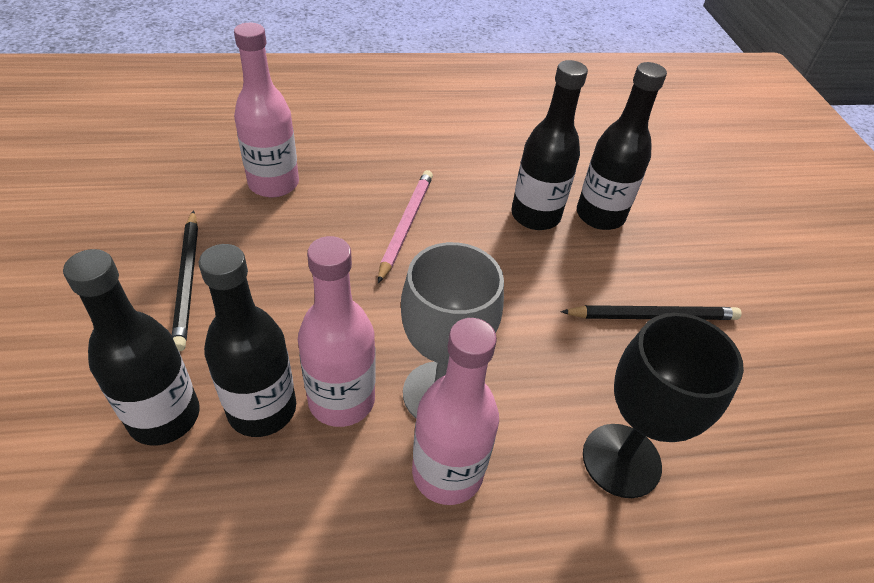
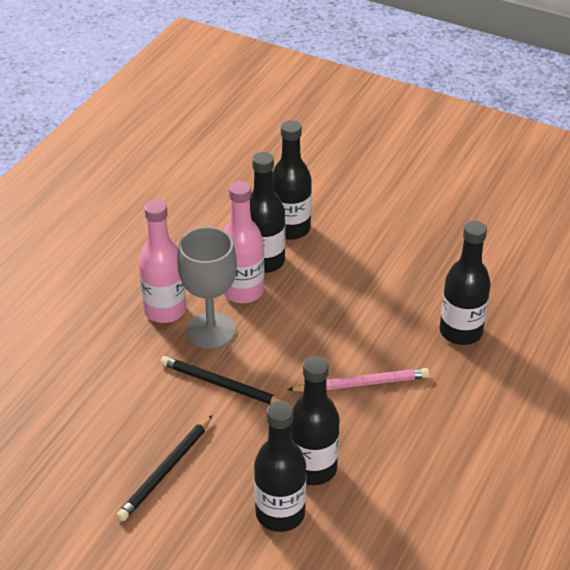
camera: 130 degrees right, 5 degrees down
(188, 280) = (386, 262): black pencil -> black pencil (221, 385)
(273, 184) = (460, 332): pink bottle -> black bottle
(405, 225) = (361, 383): pink pencil -> pink pencil turned 60 degrees counterclockwise
(621, 460) = (102, 381): black goblet -> none

